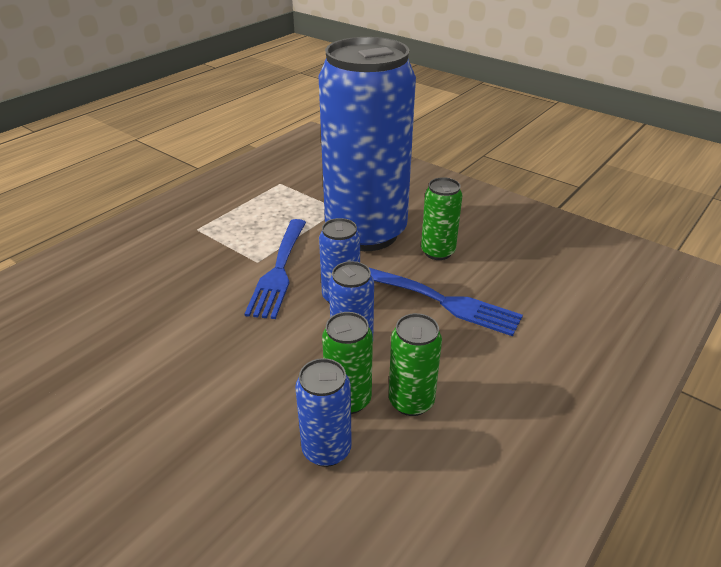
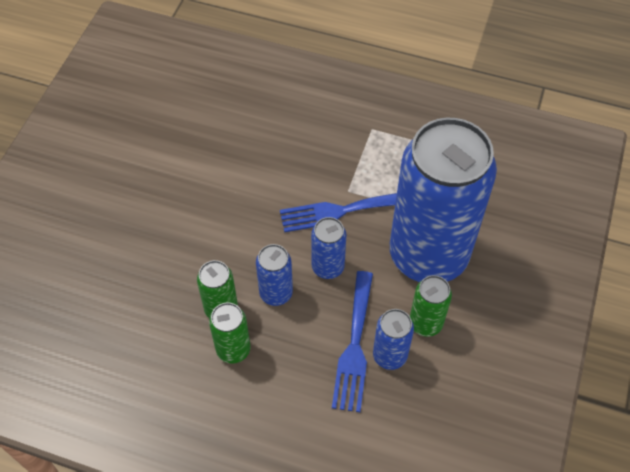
camera: 70 degrees right, 20 degrees up
(326, 449) = (175, 310): blue can -> blue can (389, 356)

